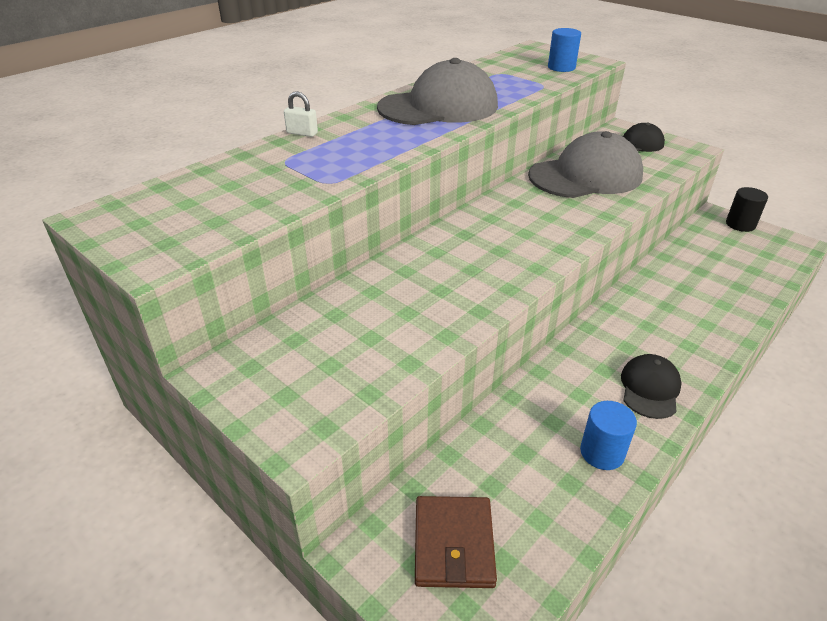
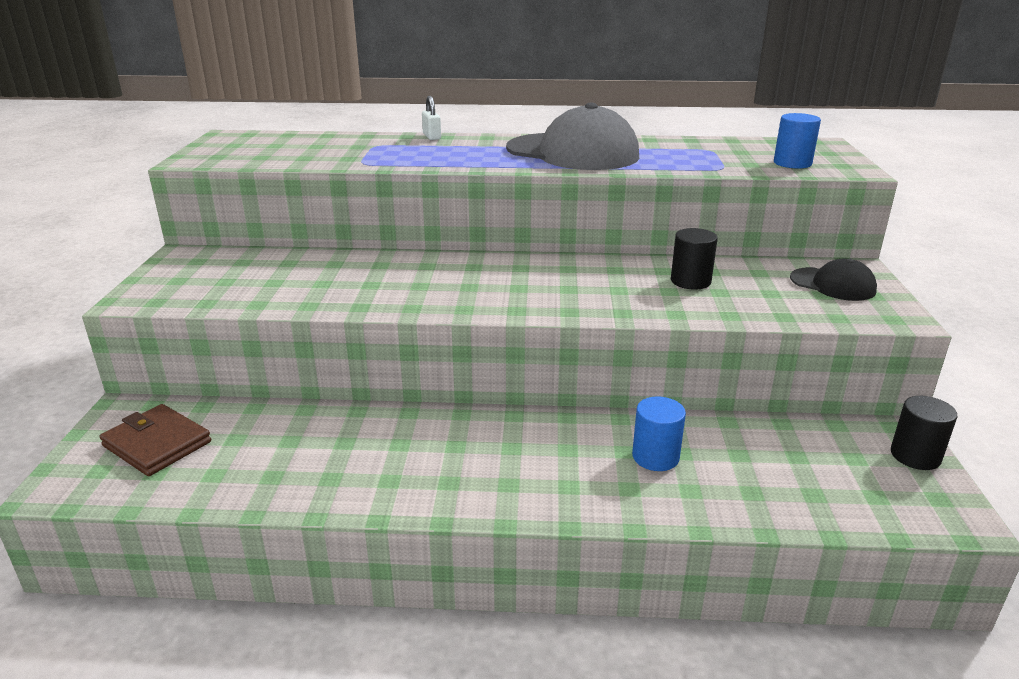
camera: 50 degrees right, 10 degrees down
(453, 544) = (157, 444): brown wallet -> brown wallet turned 75 degrees clockwise
(585, 176) = (690, 281): grey cap -> black cylinder
(602, 452) = (328, 481): blue cylinder -> blue cylinder (655, 457)
(650, 388) = (457, 481): black cap -> none

